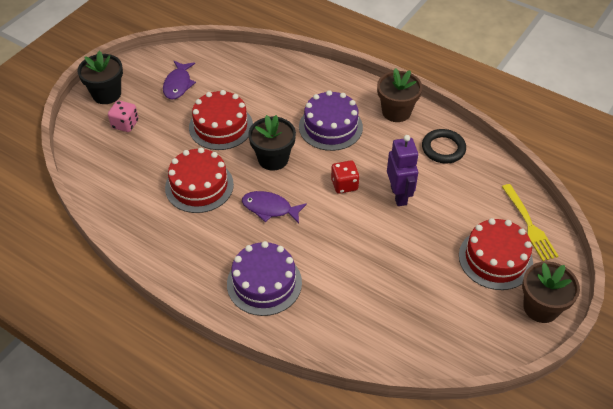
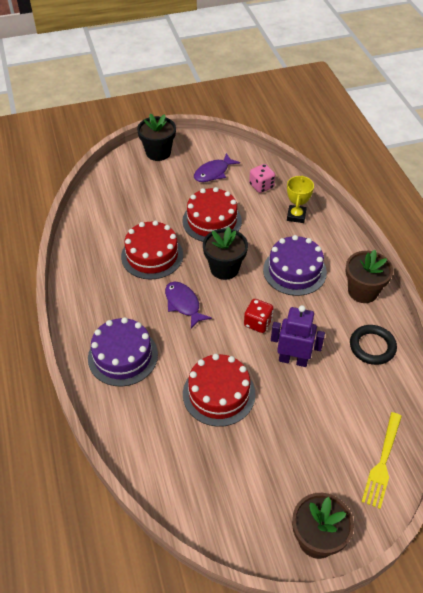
camera: 40 degrees right, 0 degrees up
(125, 124) = (148, 181): pink dice -> pink dice (261, 186)
(287, 82) = (296, 216): none -> yellow trophy
(399, 195) = (293, 360): purple robot -> purple robot turned 105 degrees counterclockwise
(495, 259) = (320, 468): red cake -> red cake (219, 393)

